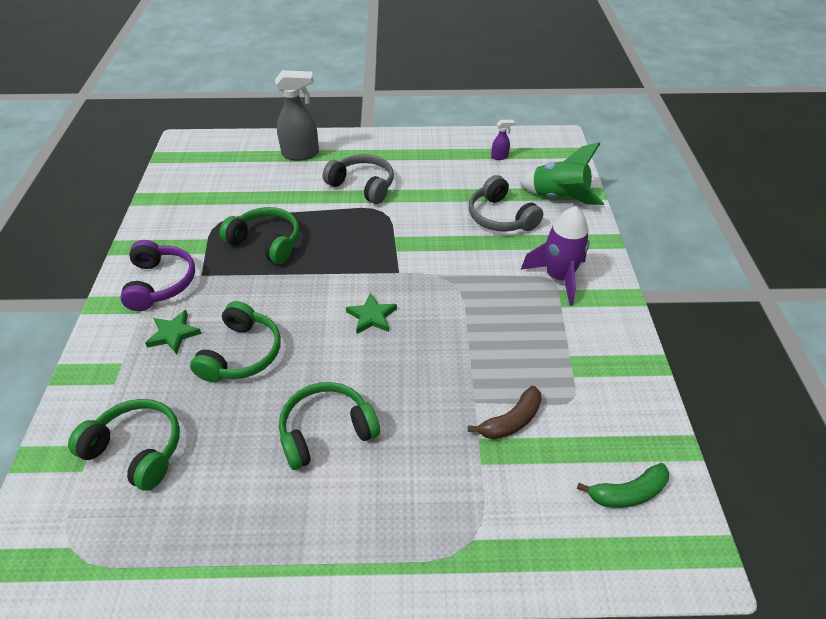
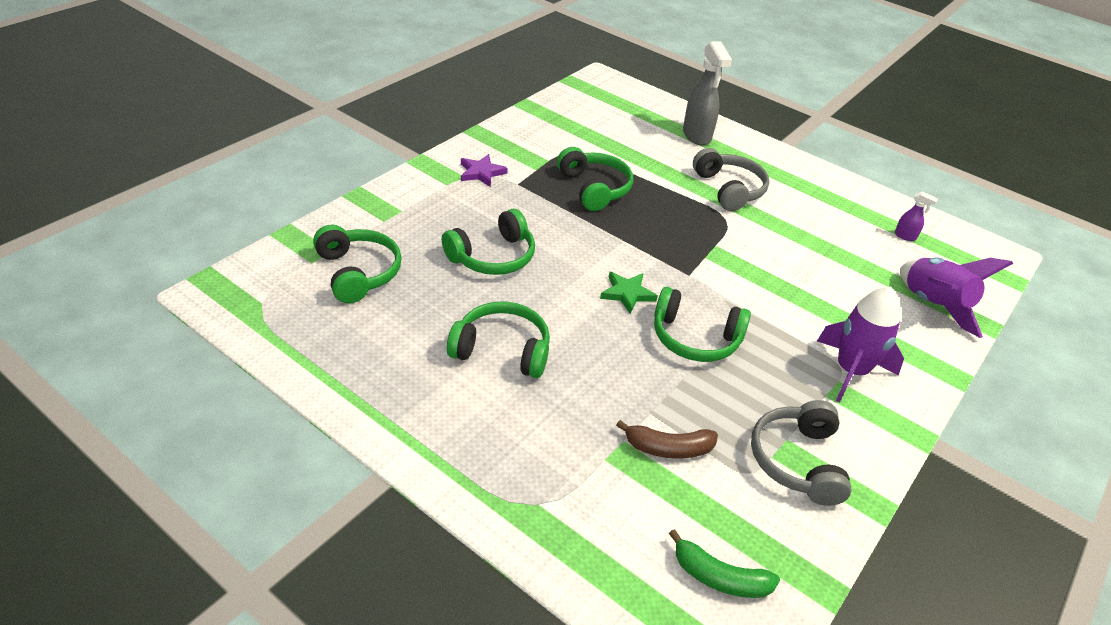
camera: 35 degrees right, 5 degrees down
(160, 283) = (481, 173): purple headphones -> purple star
(173, 334) = (456, 213): green star -> none
(301, 154) = (697, 136): grey spray bottle -> grey spray bottle turned 45 degrees clockwise
(448, 320) = (695, 338): none -> green headphones
(500, 217) = (845, 287): grey headphones -> grey headphones (797, 461)
(558, 198) = (933, 305): green rocket -> purple rocket

